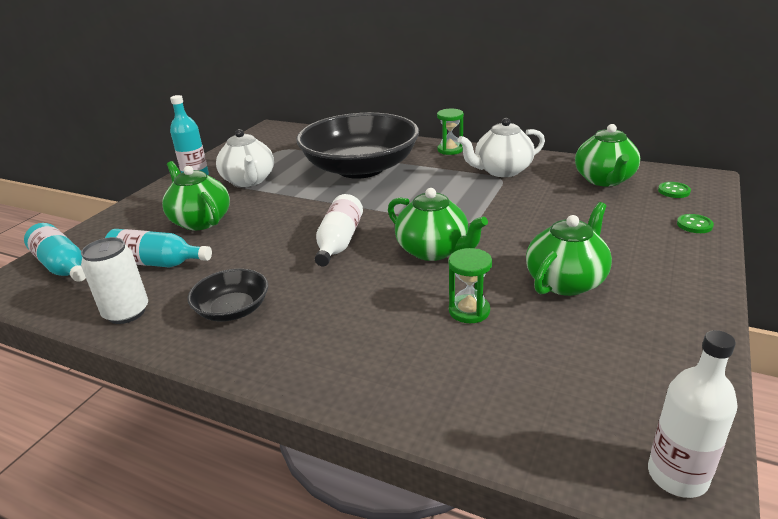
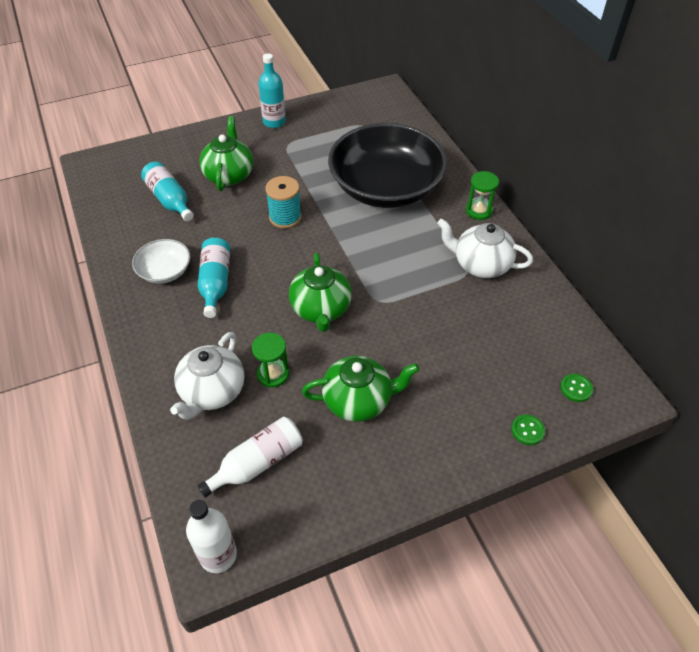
camera: 40 degrees right, 20 degrees up
(62, 266) = (126, 167): turquoise bottle -> turquoise bottle (215, 283)
(126, 312) = (119, 232): white can -> none
(233, 310) = (165, 271): black bowl -> white bowl
(249, 181) = (300, 150): white teapot -> white teapot (212, 392)
(302, 219) = (285, 217): none -> turquoise spool
(339, 242) = (279, 257): white bottle -> white bottle (257, 463)
(604, 180) = (542, 334): green teapot -> none

